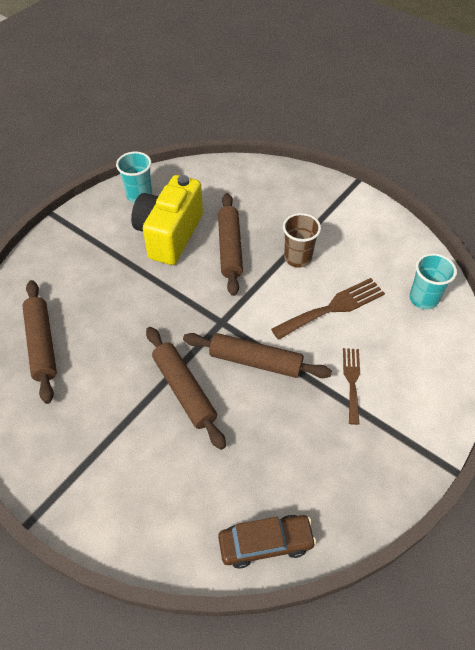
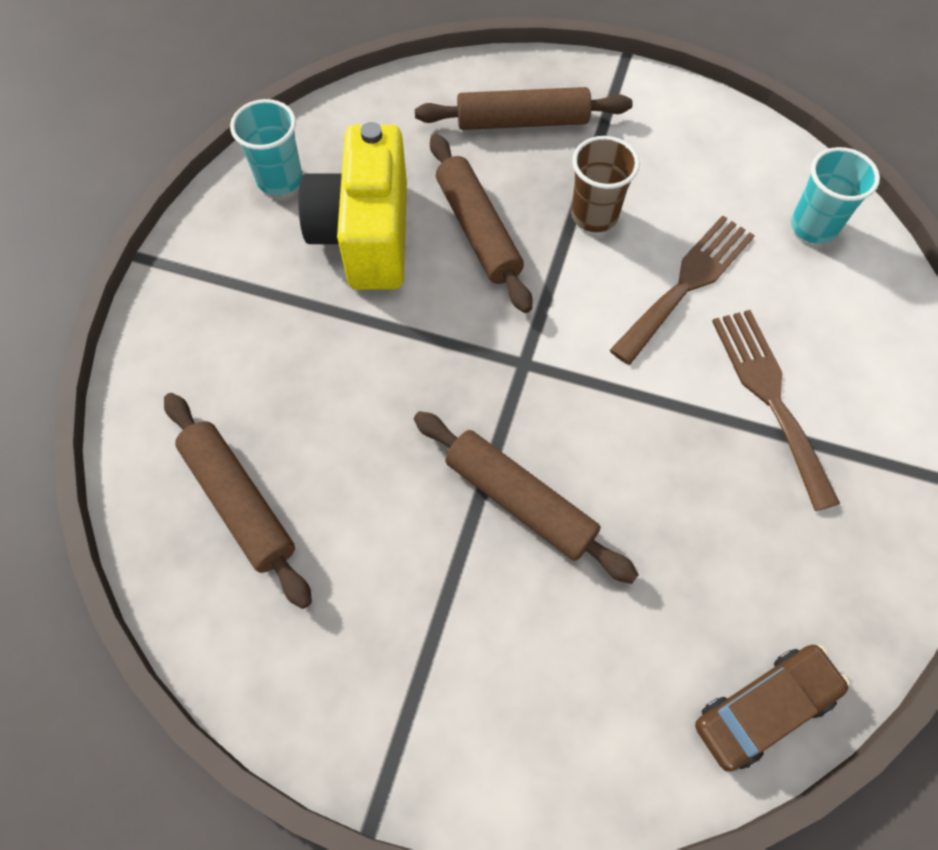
camera: 20 degrees left, 10 degrees up
(255, 361) = (609, 413): brown rolling pin -> brown rolling pin (522, 121)
(352, 381) = (770, 396): brown fork -> brown fork, size x1.56

